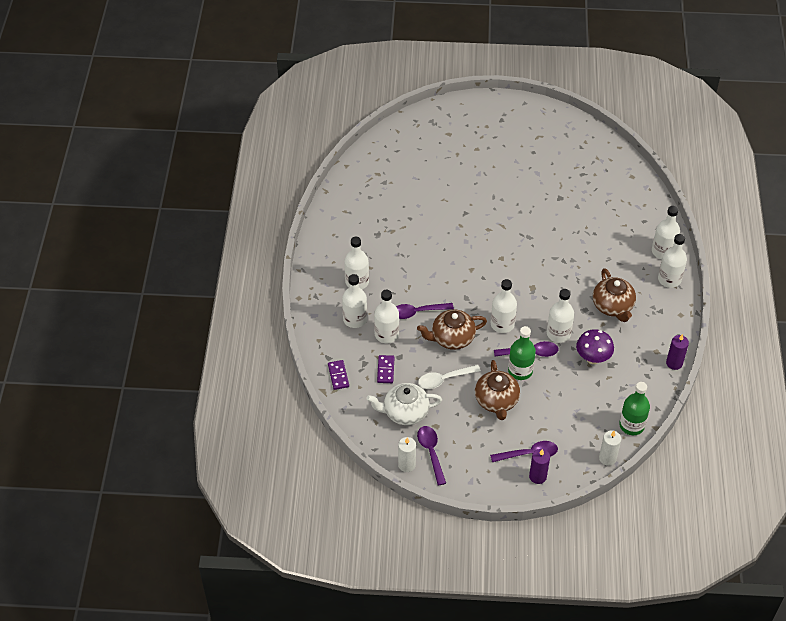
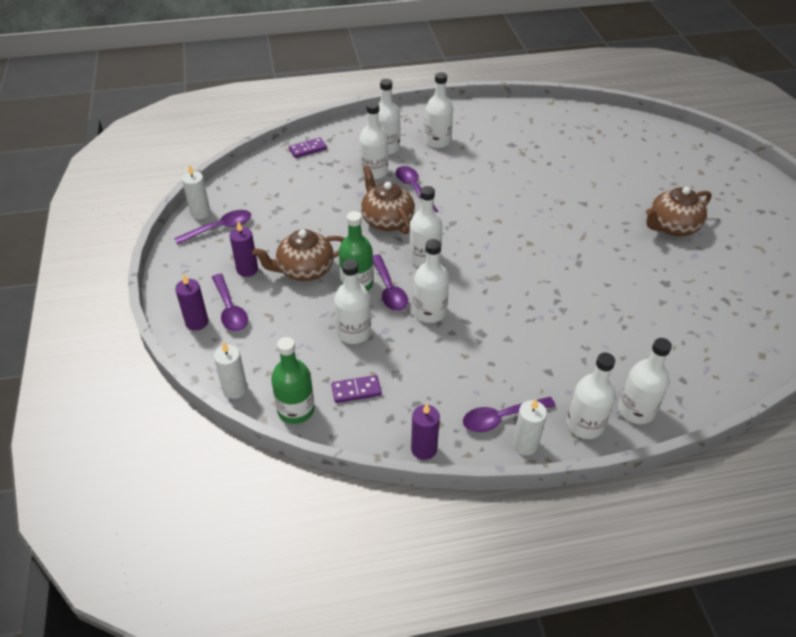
camera: 75 degrees right, 5 degrees down
(385, 370) = (325, 179): purple domino -> purple domino (356, 390)
(405, 412) = (271, 201): white teapot -> none
(444, 379) = (325, 223): white spoon -> none
(487, 438) = (247, 269): none -> purple candle
(568, 381) = (353, 332): none -> white bottle
(593, 358) = (400, 352): purple mushroom -> none
(613, 306) = (500, 363): brown teapot -> brown teapot (672, 227)
(657, 318) = (501, 418): none -> purple spoon
(679, 312) = (525, 444): none -> white candle

